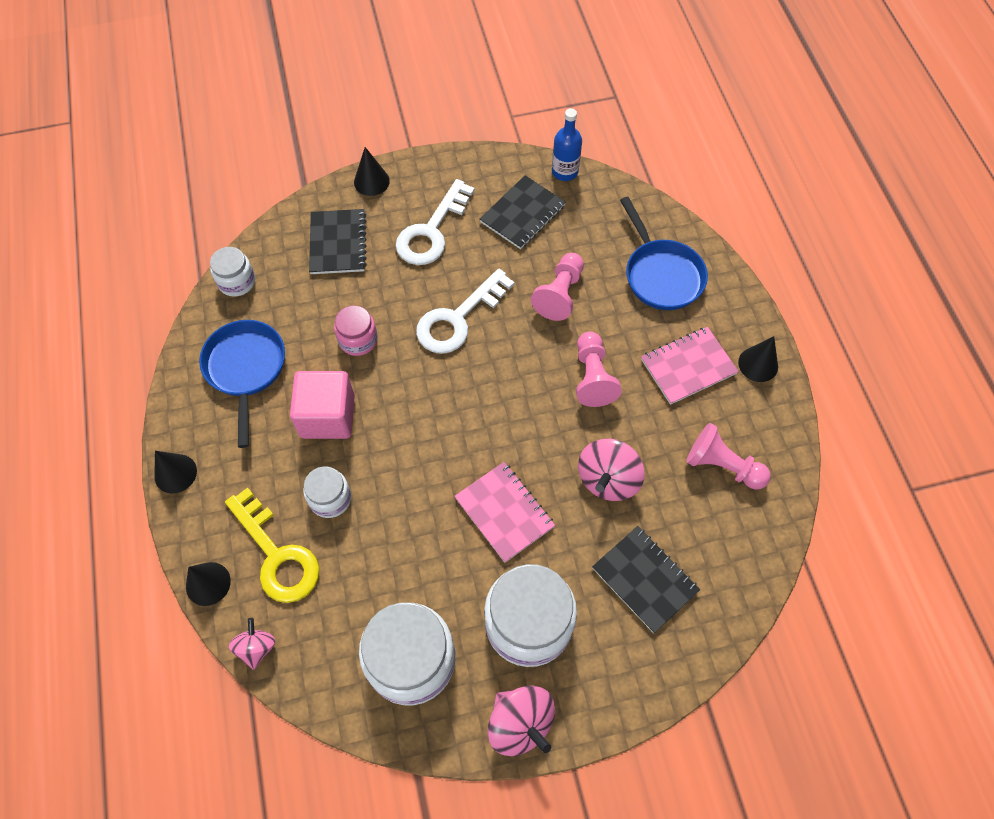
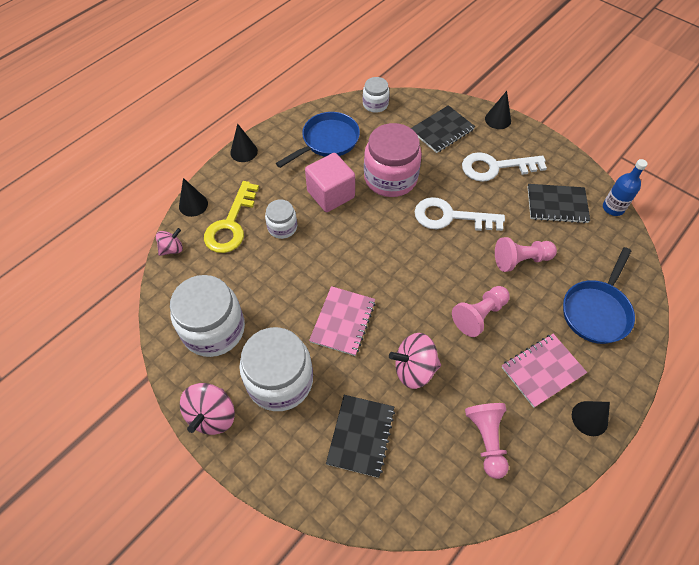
camera: 55 degrees right, 5 degrees down
(358, 340) = (390, 178): pink jar -> pink jar, size x1.91
(688, 367) = (542, 370): pink notebook -> pink notebook turned 60 degrees counterclockwise

